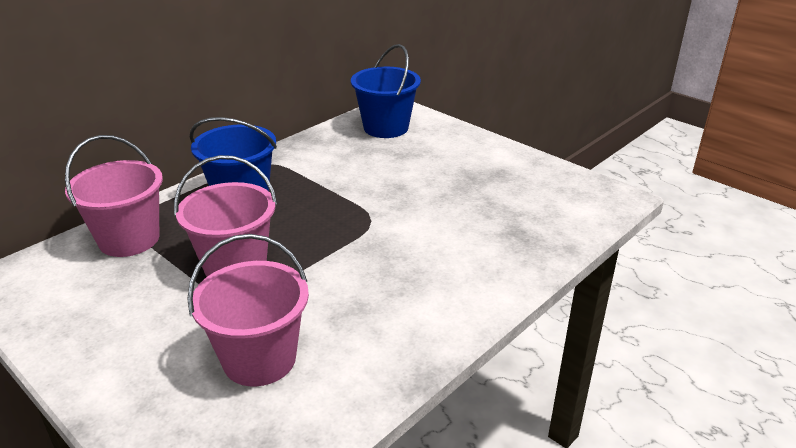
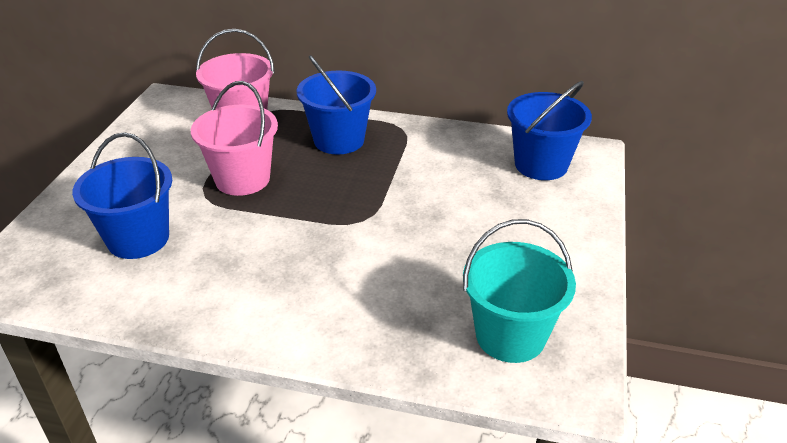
camera: 60 degrees right, 5 degrees up
(259, 359) = (138, 239): pink bucket -> blue bucket
(555, 202) = (510, 336): none -> turquoise bucket

